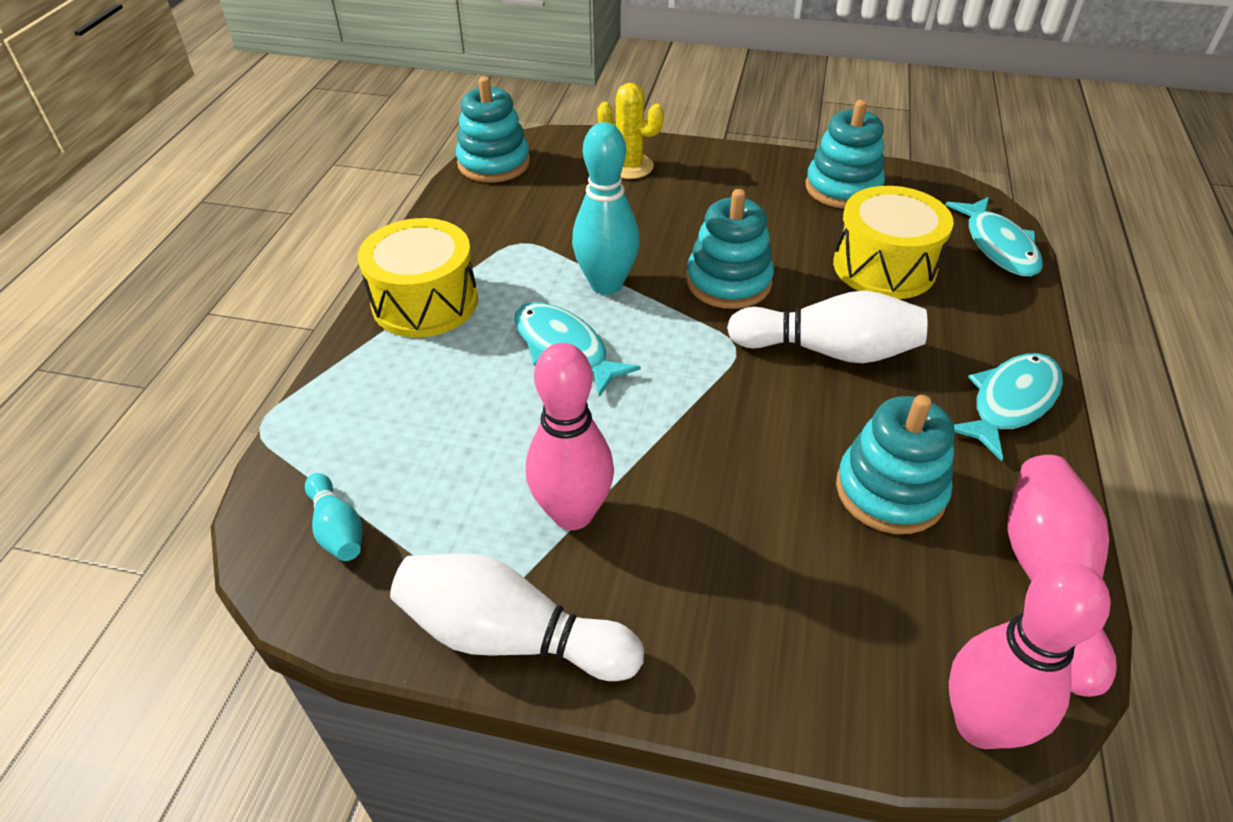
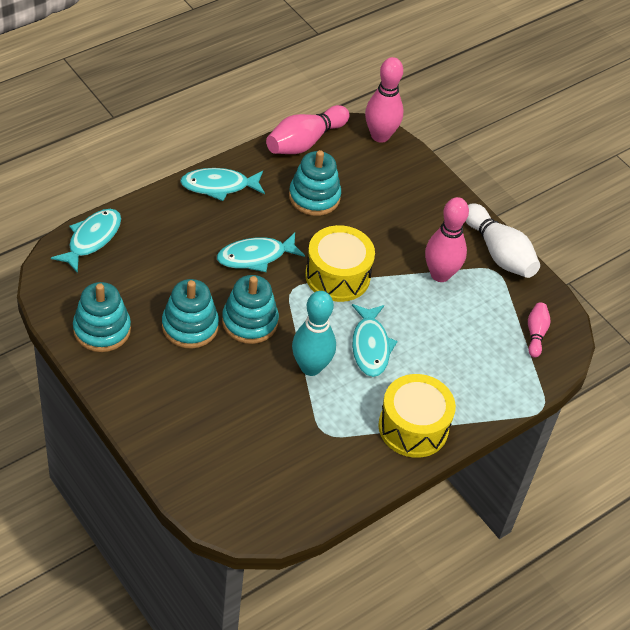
camera: 145 degrees left, 5 degrees up
(337, 529) = (535, 334): turquoise bowling pin -> pink bowling pin
(494, 163) = (273, 519): turquoise stacking toy -> turquoise stacking toy (190, 326)
(629, 166) = (194, 445): yellow cactus -> none
(828, 350) = (255, 256): white bowling pin -> turquoise fish
(884, 267) = (164, 272): yellow drum -> yellow drum (337, 276)

